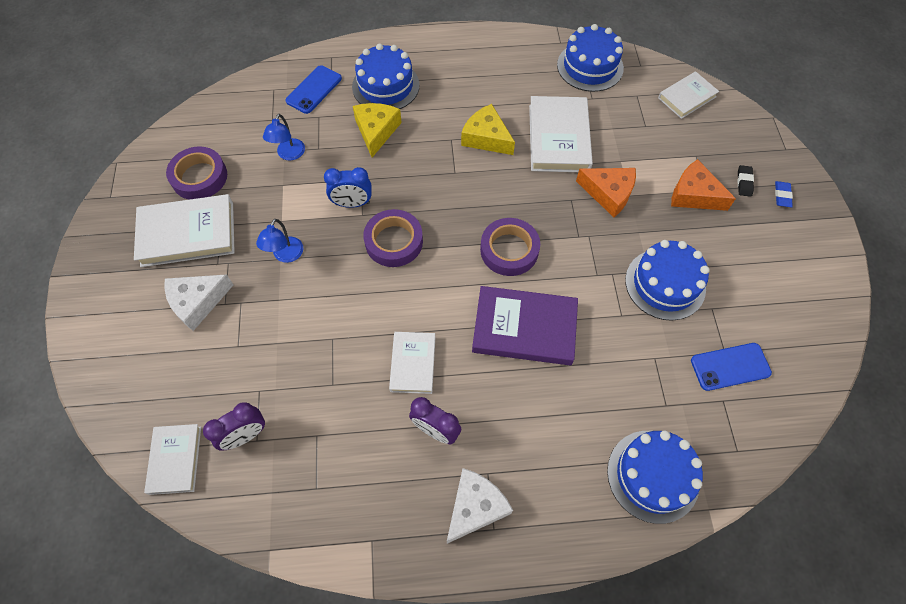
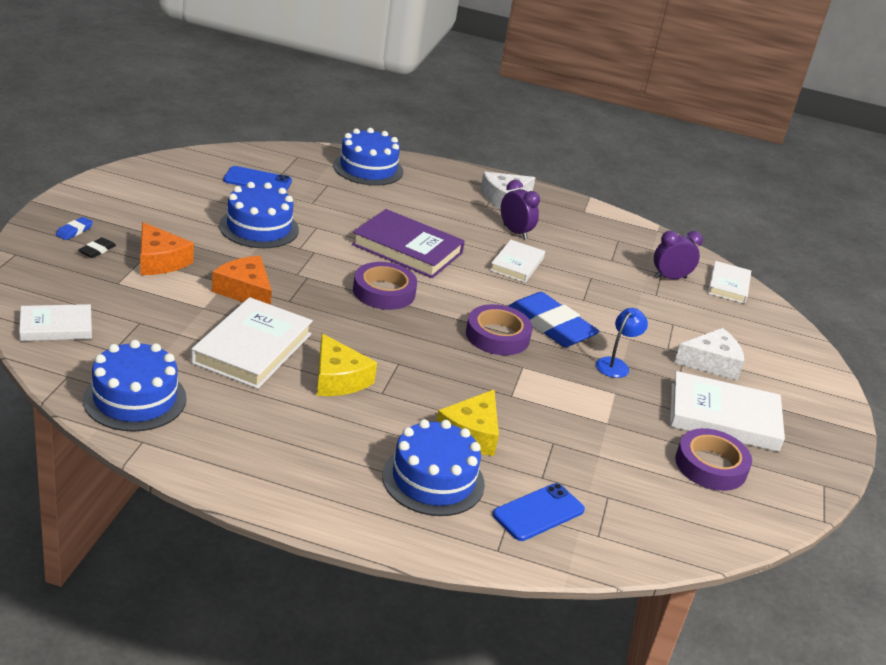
camera: 165 degrees left, 30 degrees down
(289, 154) = (593, 449): blue lamp -> none
(352, 203) = (530, 378): blue clock -> none
(353, 280) = (551, 325): none -> blue eraser

